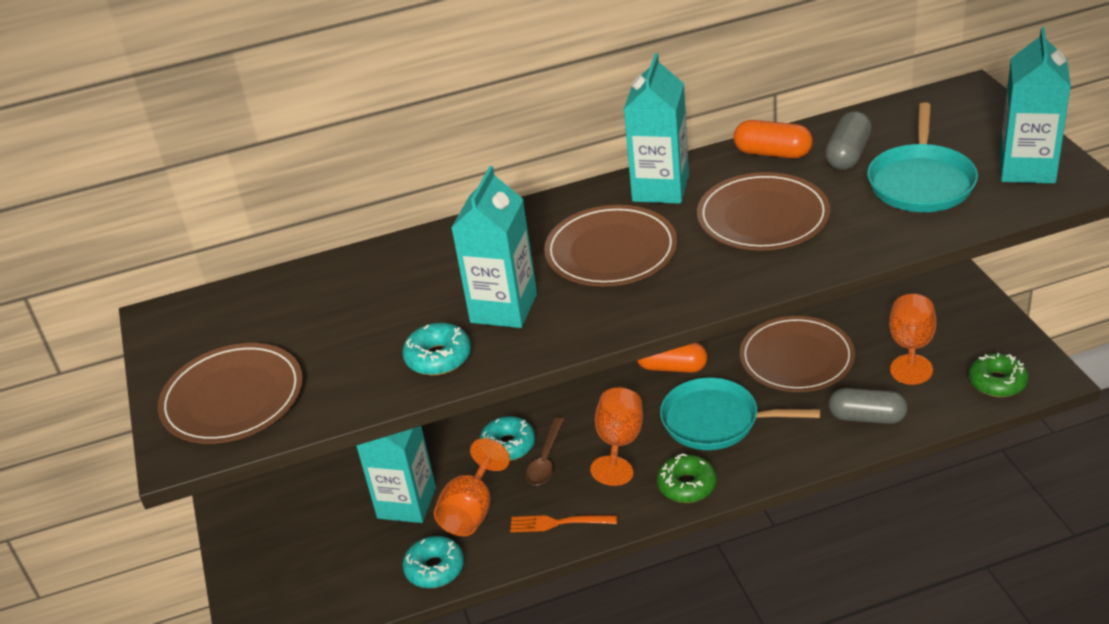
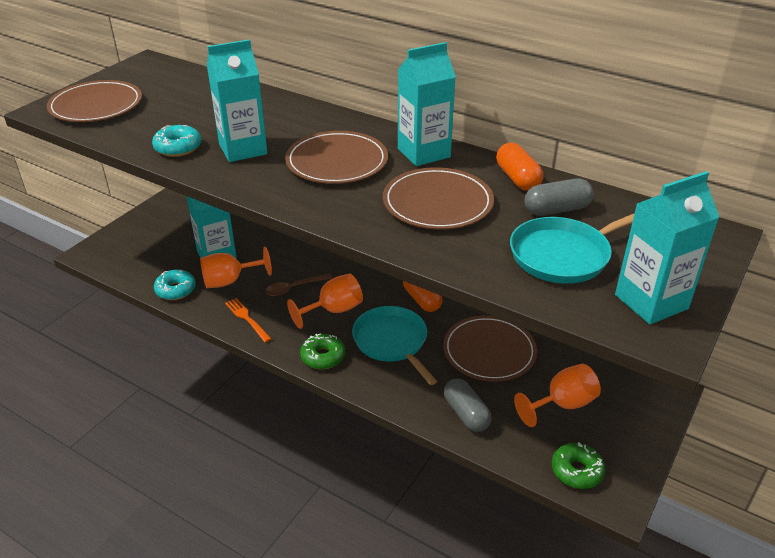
camera: 45 degrees right, 0 degrees up
(508, 445) = (292, 268): turquoise donut -> none

